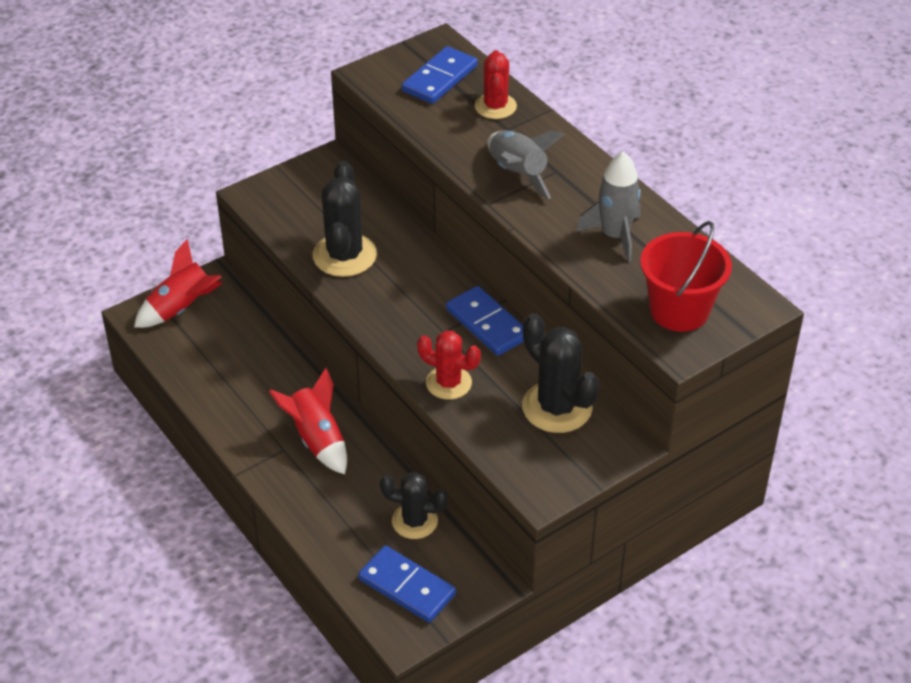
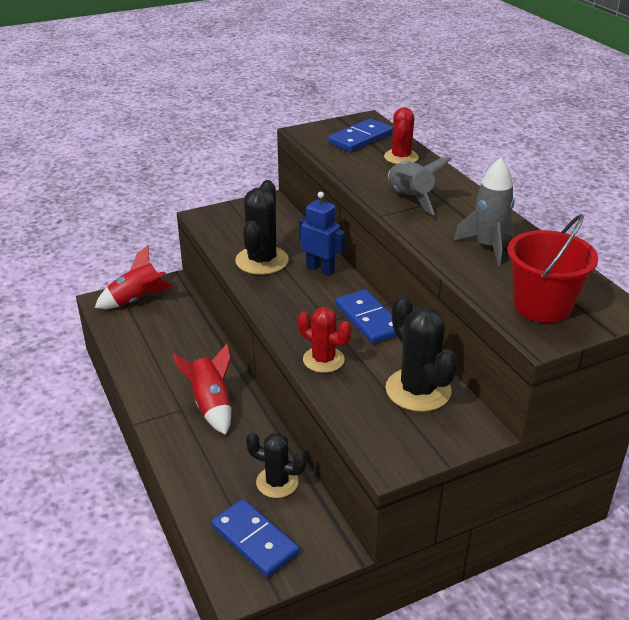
camera: 10 degrees right, 10 degrees down
(417, 259) = (320, 269): none -> blue robot

